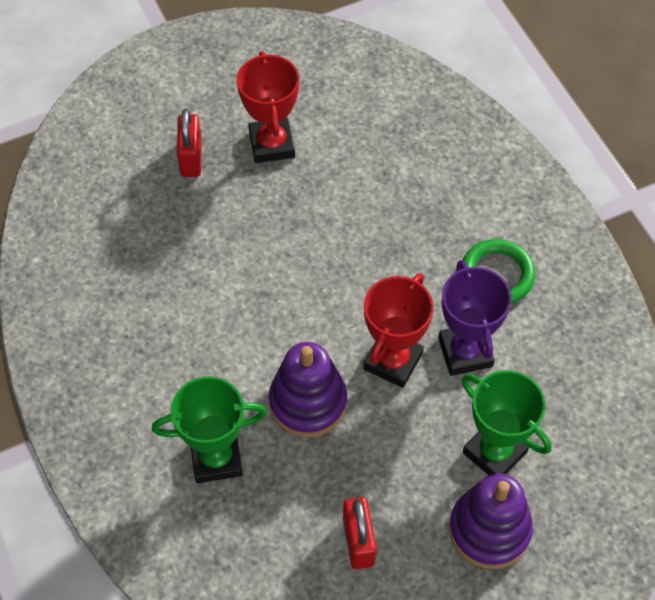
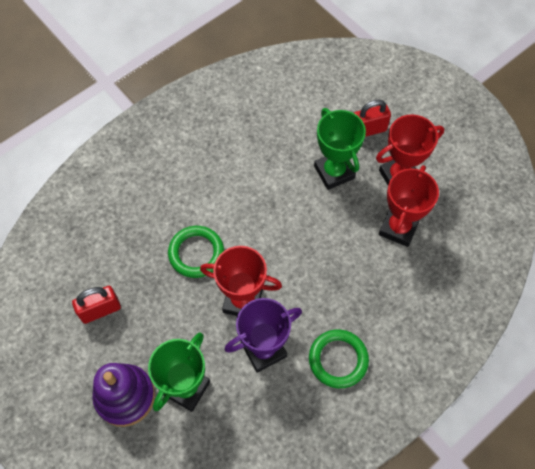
camera: 75 degrees right, 5 degrees up
(216, 458) = (142, 209): green trophy -> green trophy (334, 172)
(308, 402) = (196, 253): purple stacking toy -> green ring
(343, 165) = (398, 228): none -> red trophy

